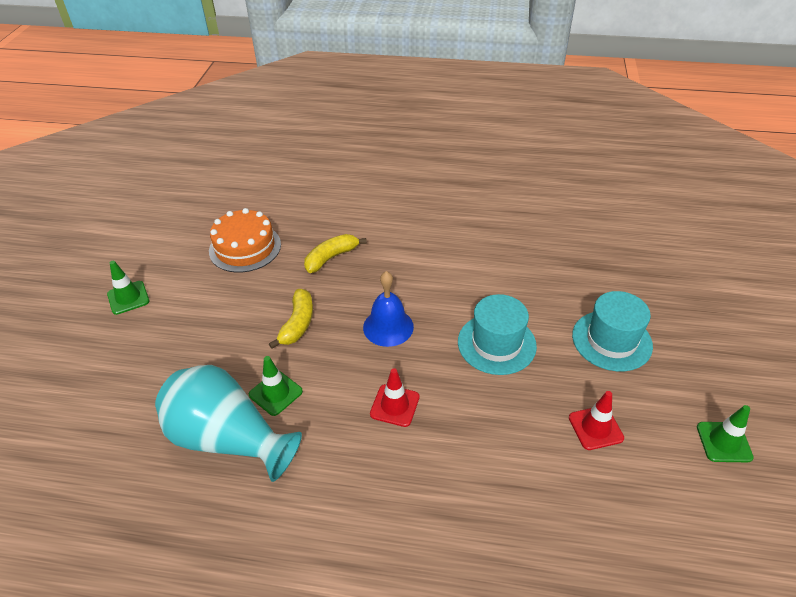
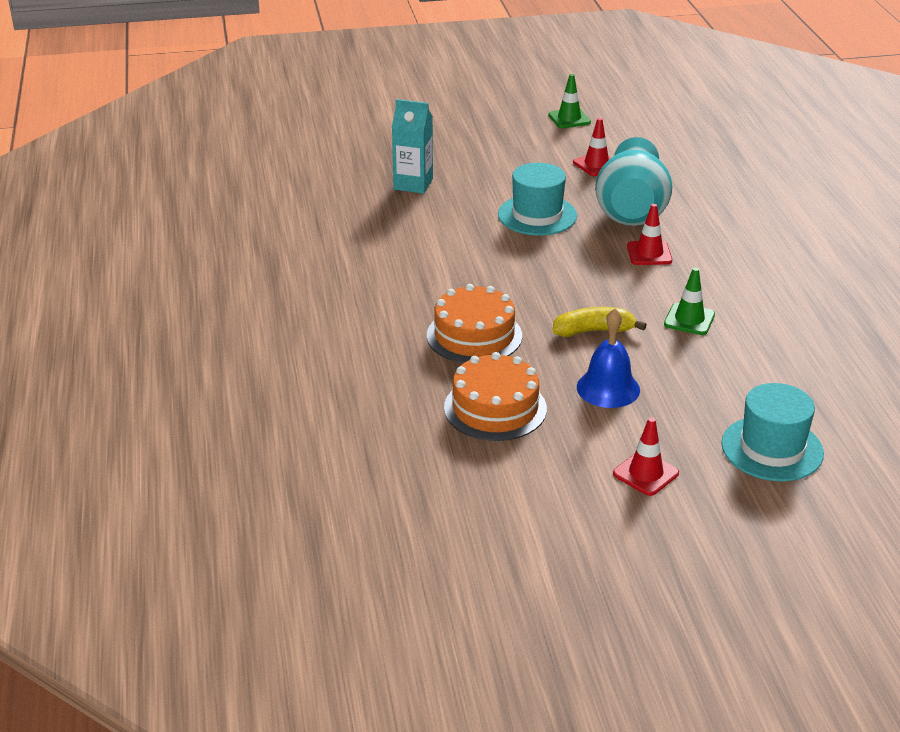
camera: 110 degrees left, 10 degrees down
(128, 298) = (645, 473): green traffic cone -> red traffic cone
(228, 439) = (759, 331): turquoise vase -> turquoise vase (631, 209)
(331, 258) = (474, 335): yellow banana -> orange cake
(388, 327) = (557, 275): blue bell -> blue bell (608, 388)
(578, 276) = (413, 184): none -> turquoise carton
(611, 340) = (493, 163): turquoise hat -> turquoise hat (772, 448)

